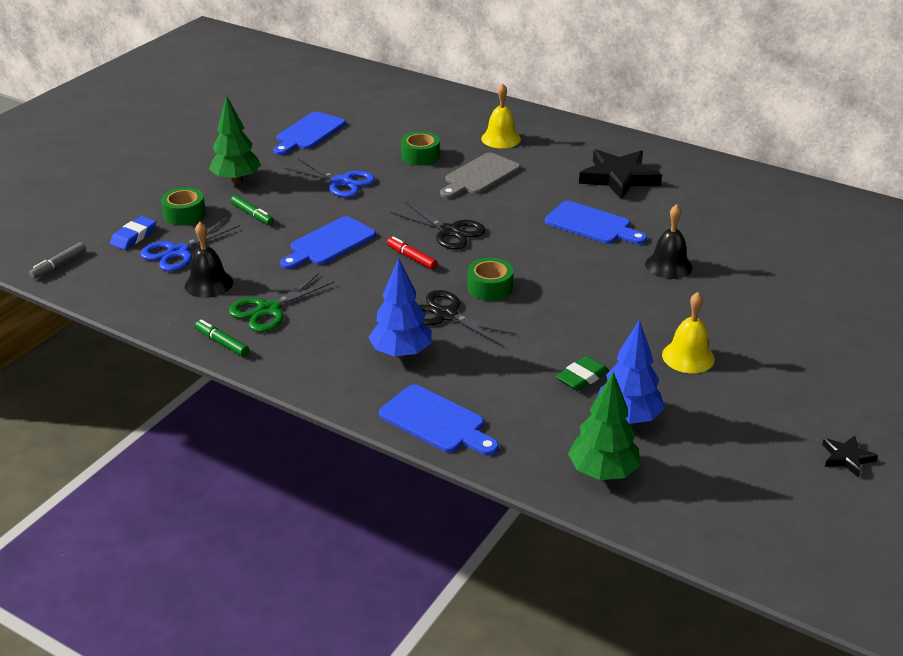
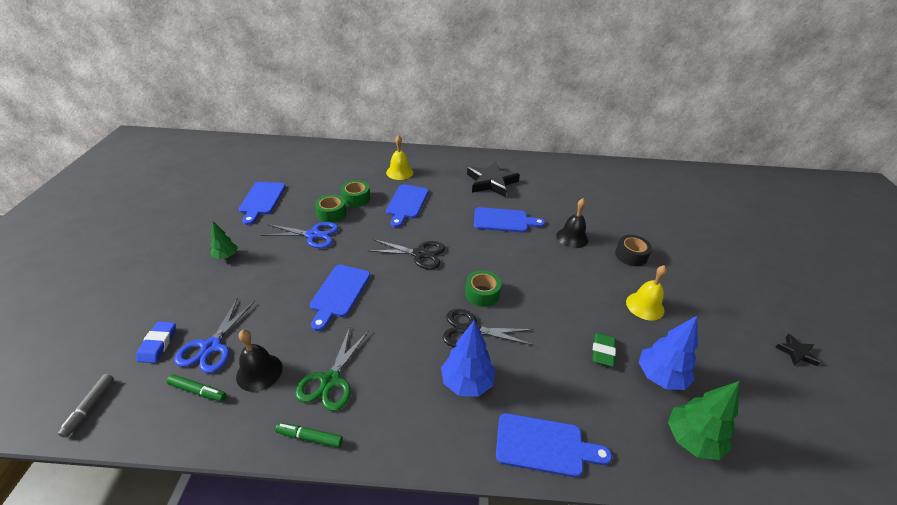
camera: 30 degrees left, 5 degrees up
(184, 214) = (197, 304): green tape -> green tape (331, 213)
(236, 180) = (226, 256): green tree -> green tree, size x0.60
(252, 215) = (258, 286): green marker -> green marker (198, 391)
(412, 258) = (409, 286): red marker -> none
(479, 176) = (406, 203): grey cutting board -> blue cutting board
(732, 305) = (631, 255): none -> black tape

